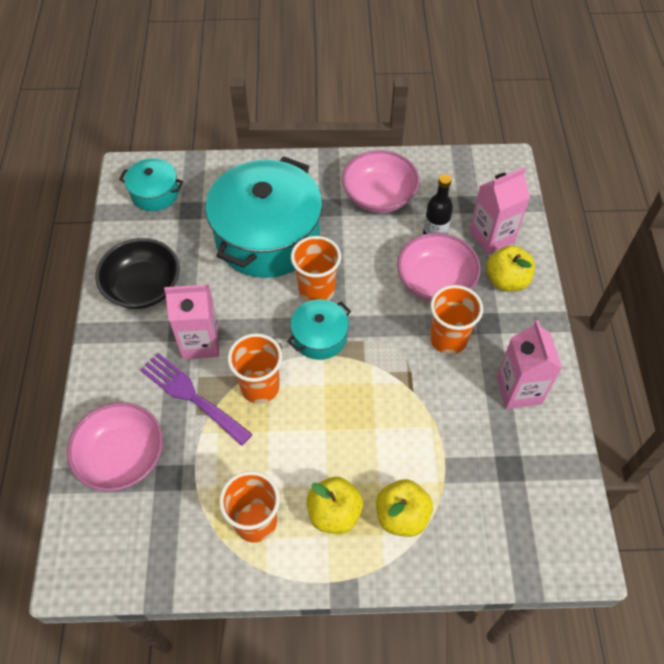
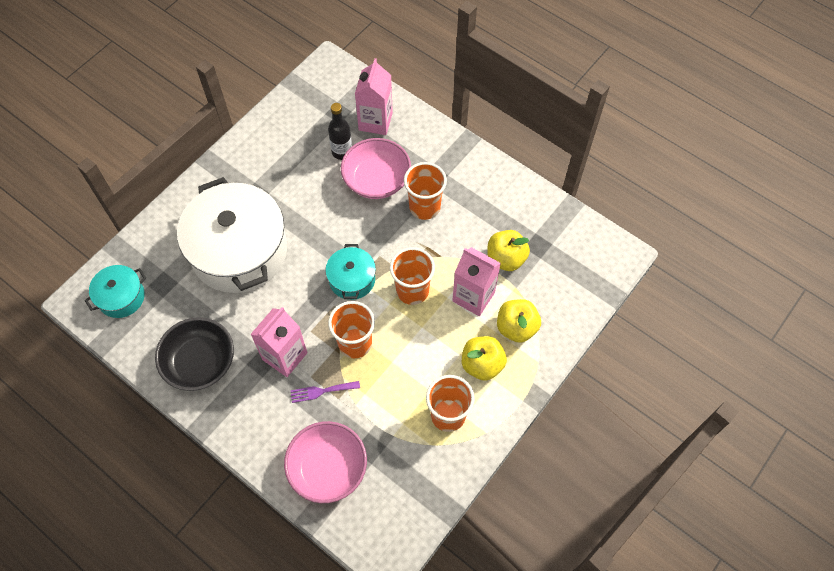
camera: 50 degrees left, 5 degrees up
(191, 396) = (321, 391): purple fork -> purple fork, size x0.57
(267, 236) = (239, 251): turquoise pot -> white pot
(316, 290) = (314, 254): orange cup -> orange cup (412, 290)
(379, 196) = (277, 158): pink bowl -> none
(506, 280) = (415, 141): yellow apple -> yellow apple (506, 259)
(519, 390) = (494, 198): pink carton -> pink carton (473, 296)

